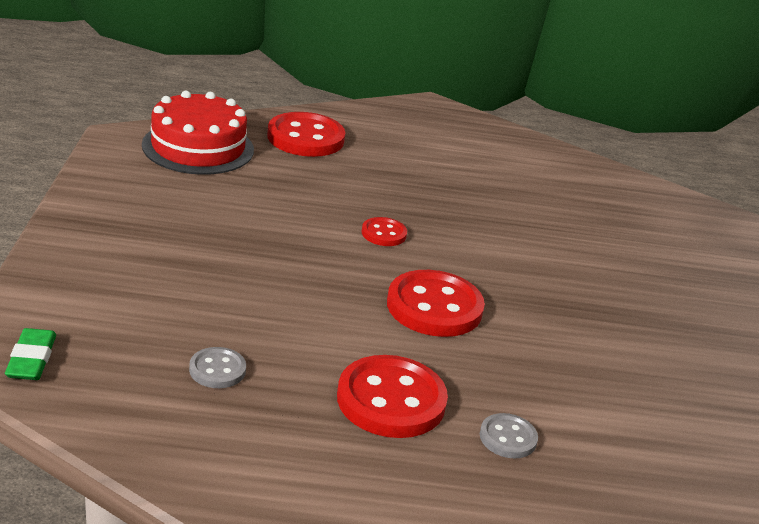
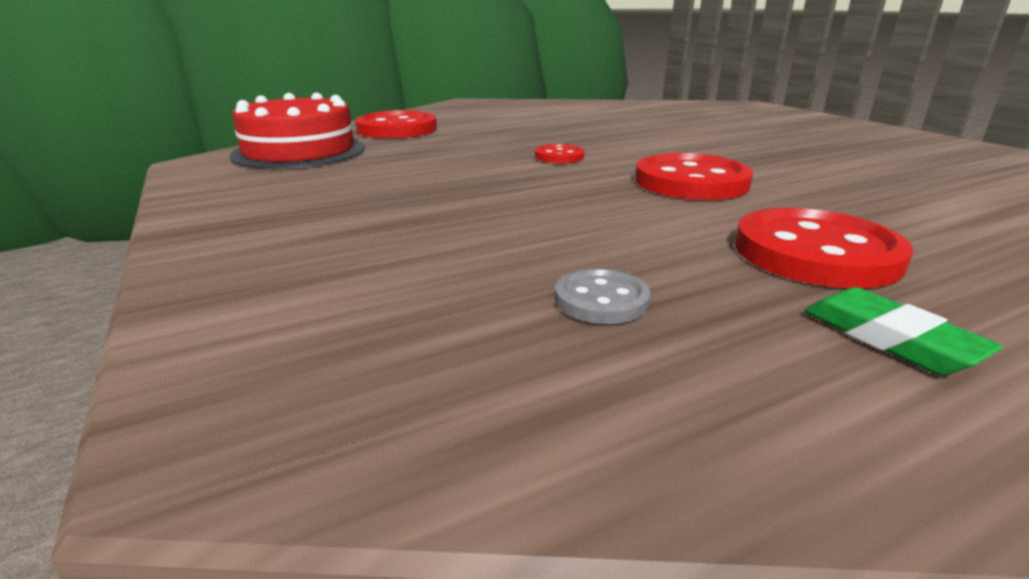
camera: 25 degrees left, 5 degrees down
(31, 359) = (292, 408): green eraser -> green eraser (889, 339)
(508, 438) = (960, 240): grey button -> none

